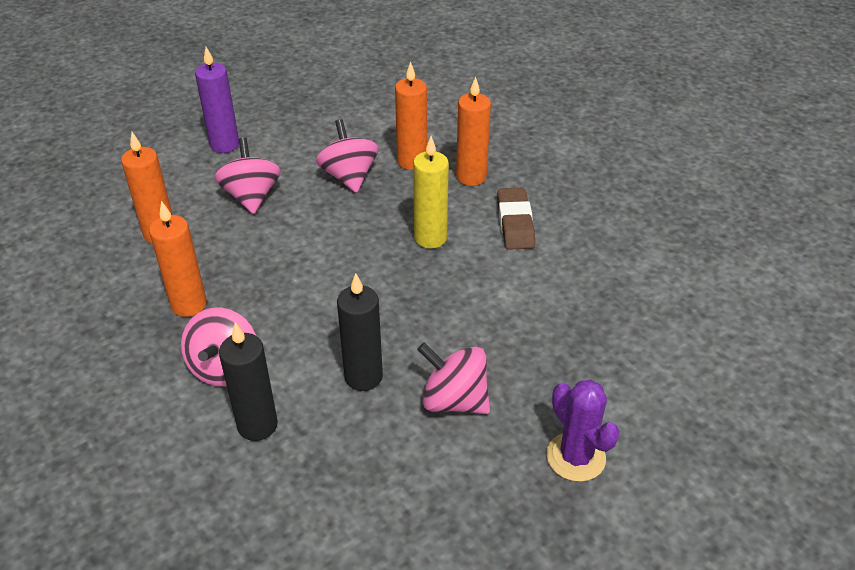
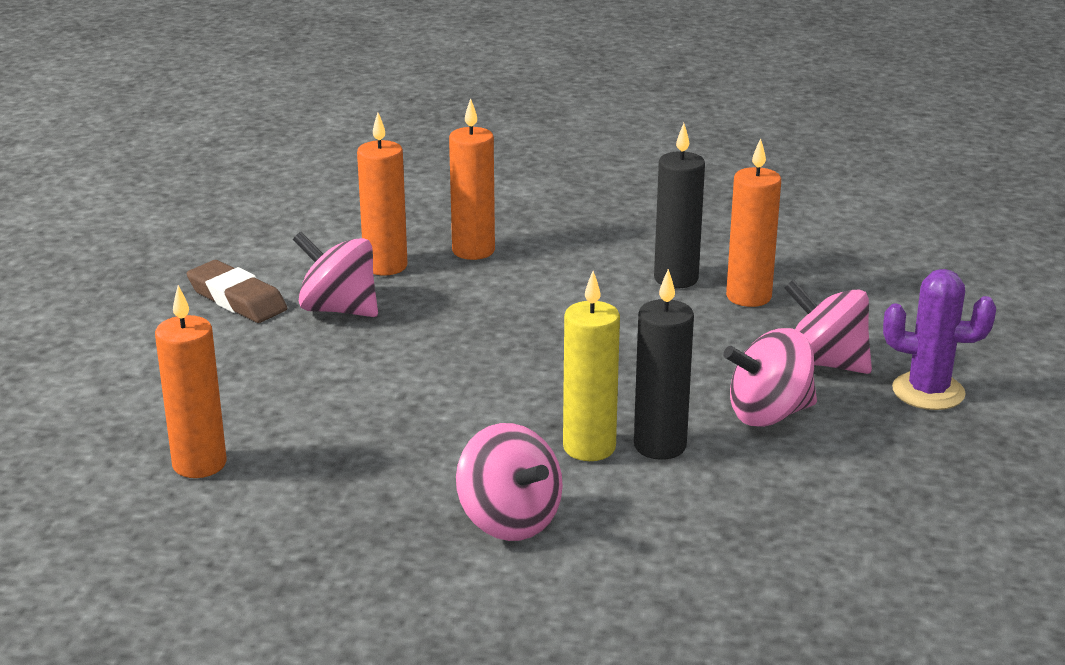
camera: 45 degrees left, 15 degrees down
(189, 304) = (364, 499): orange candle -> orange candle (748, 297)
(224, 145) = (121, 352): purple candle -> none
(251, 196) = (253, 378): pink spinning top -> pink spinning top (825, 363)
(257, 425) = (630, 539): black candle -> black candle (676, 279)
(430, 238) = (523, 315): yellow candle -> yellow candle (589, 447)
(515, 223) = (583, 265): brown eraser -> brown eraser (237, 299)

